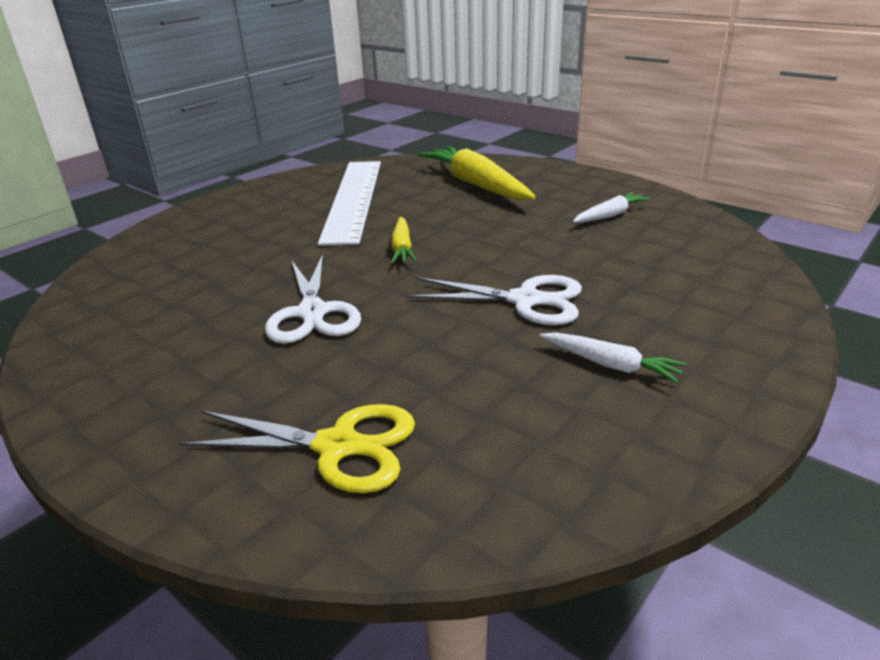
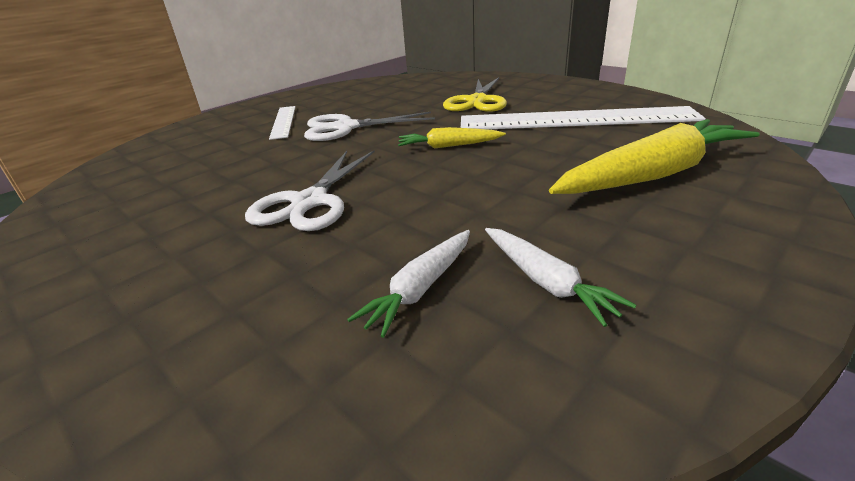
camera: 95 degrees right, 0 degrees up
(249, 375) = (283, 122): none -> white ruler
(337, 446) = (191, 147): yellow scissors -> yellow scissors (477, 101)
(610, 365) = (163, 238): white carrot -> white carrot (420, 288)

